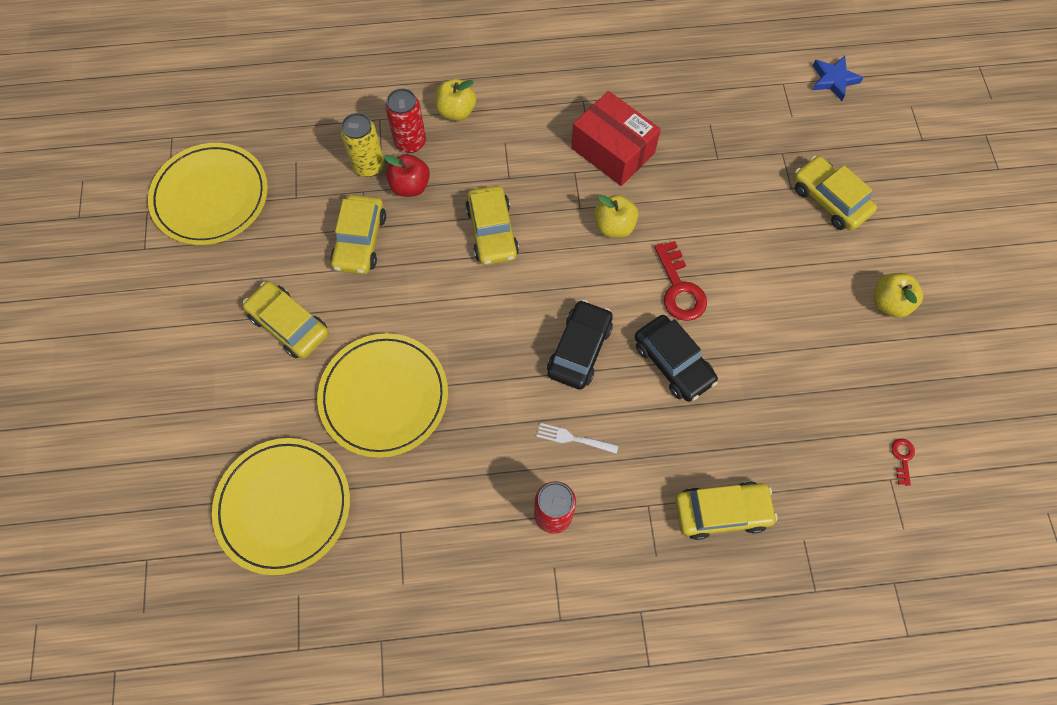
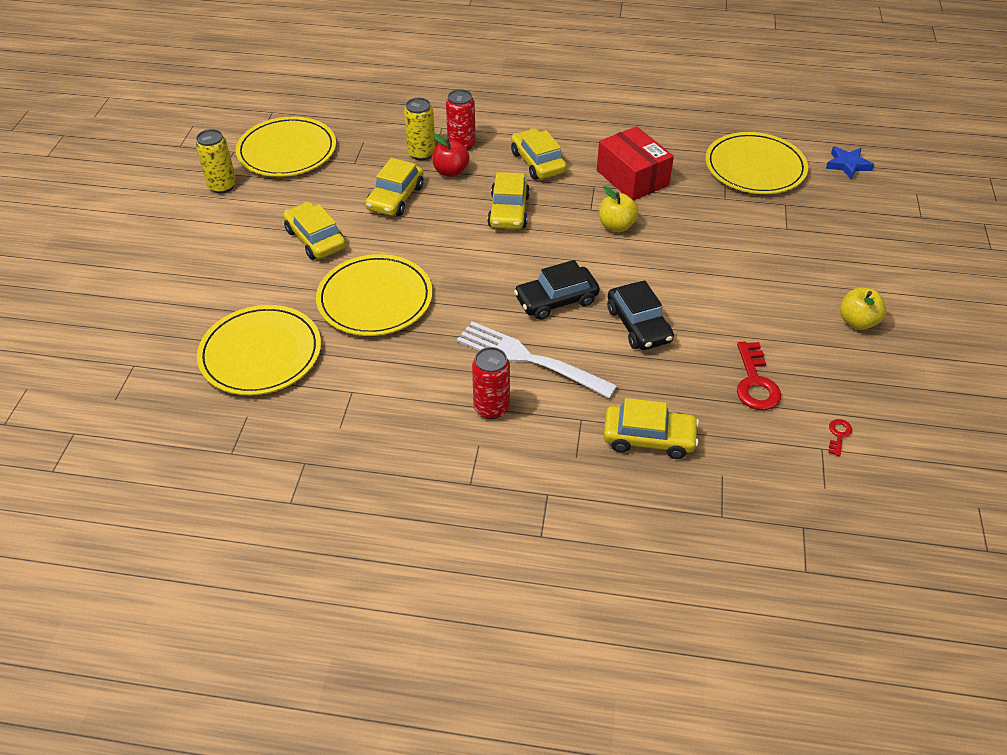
camera: 15 degrees right, 20 degrees down
(153, 269) = (222, 186): none -> yellow can
(456, 111) = (507, 133): yellow apple -> none
(573, 438) = (529, 359): white fork -> white fork, size x2.23
(579, 349) = (556, 300): black car -> black car turned 150 degrees counterclockwise
(679, 288) = (661, 276): red key -> red key (755, 382)
(738, 105) = (755, 167): none -> yellow plate
(829, 200) = (820, 242): yellow car -> yellow car (537, 162)

